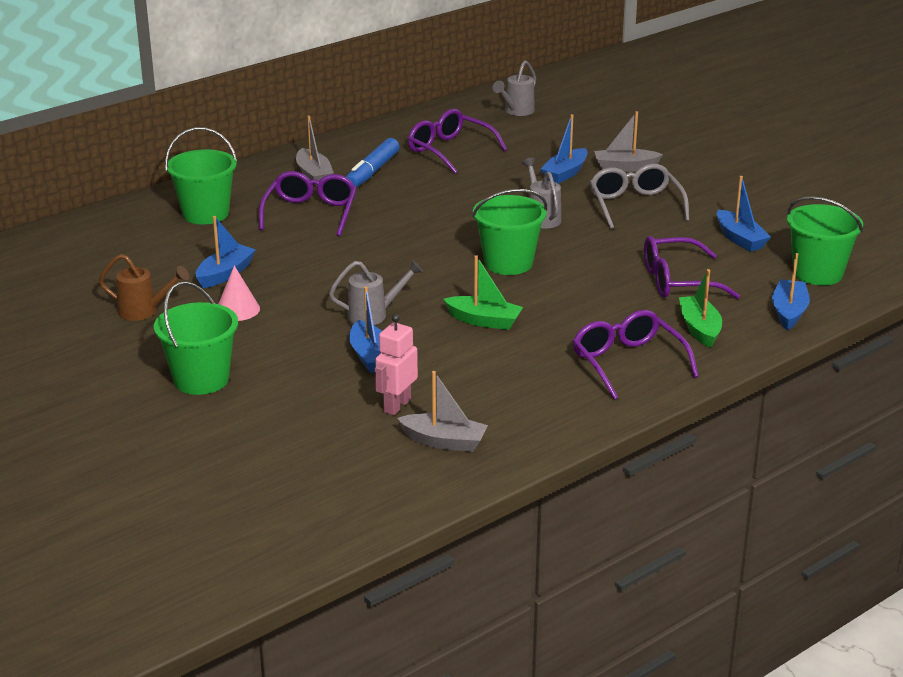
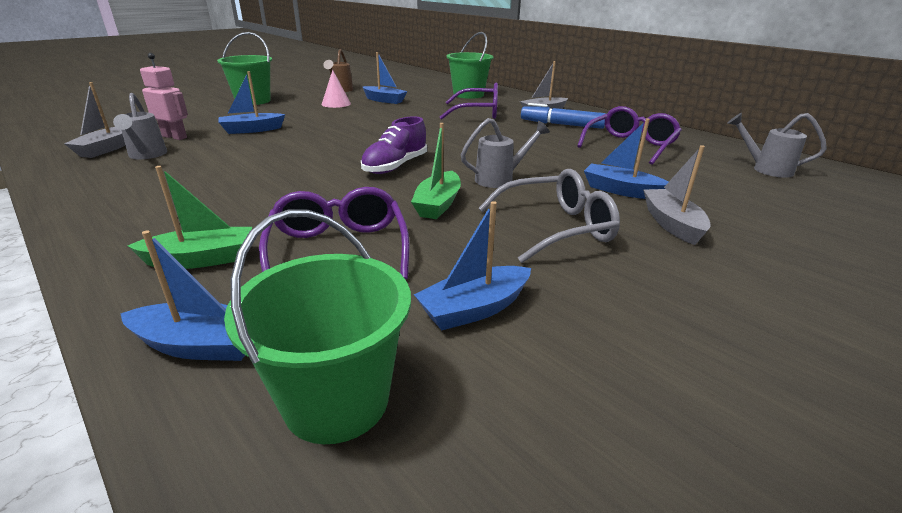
camera: 85 degrees right, 0 degrees up
(374, 315) = (314, 130): grey watering can -> grey watering can (146, 155)
(484, 321) = (286, 159): green boat -> green boat (438, 204)
(508, 263) = (395, 166): green bucket -> purple shoe
(627, 362) = (159, 214): purple glasses -> none

